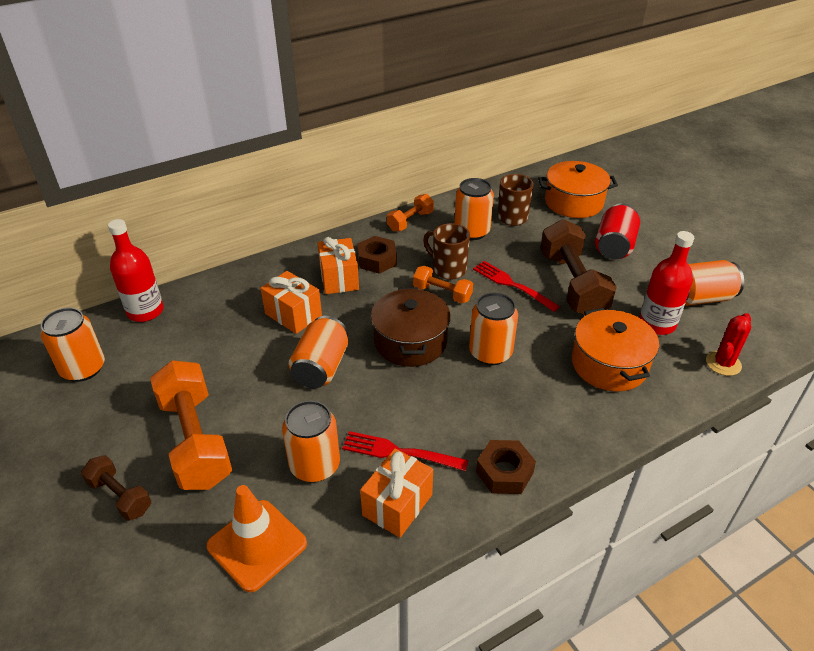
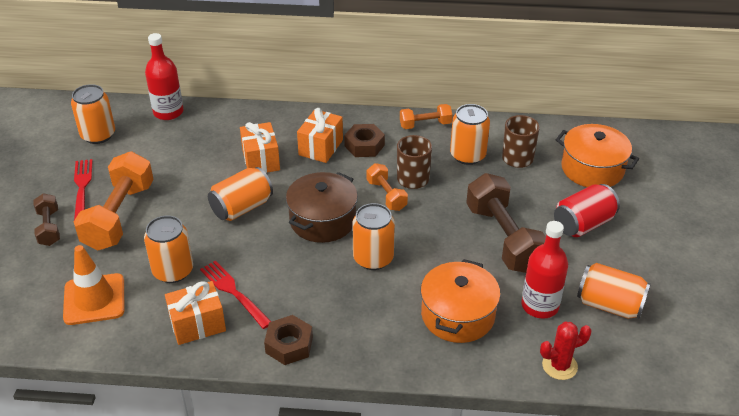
camera: 35 degrees right, 0 degrees up
(512, 285) = (451, 215): red fork -> red fork (82, 188)
(572, 284) = (503, 238): brown dumbbell -> brown dumbbell turned 45 degrees counterclockwise

